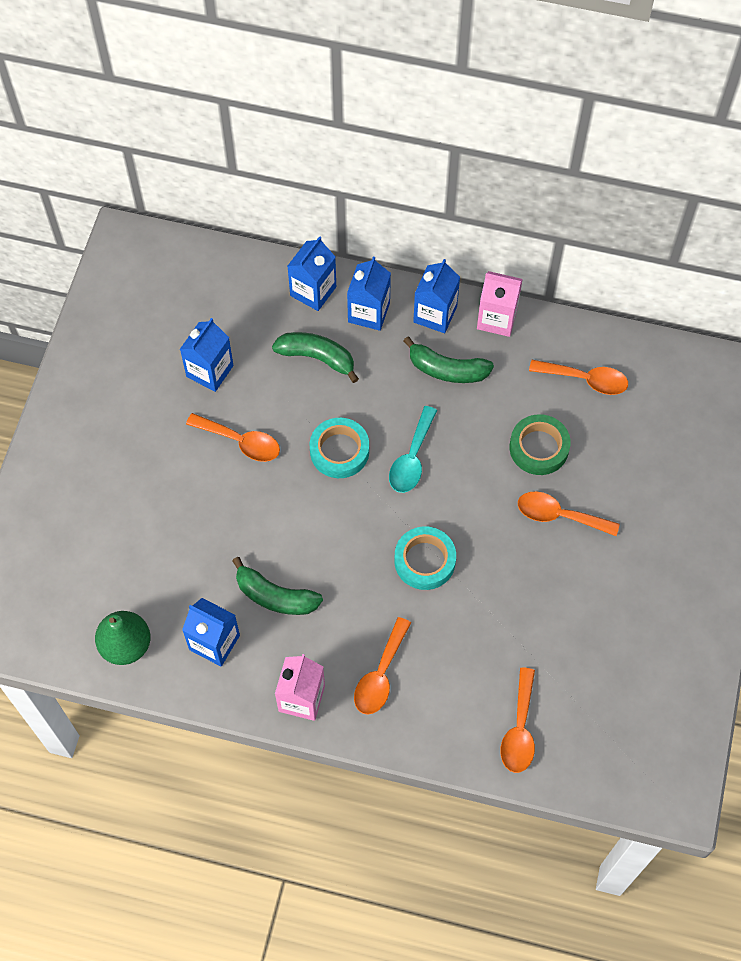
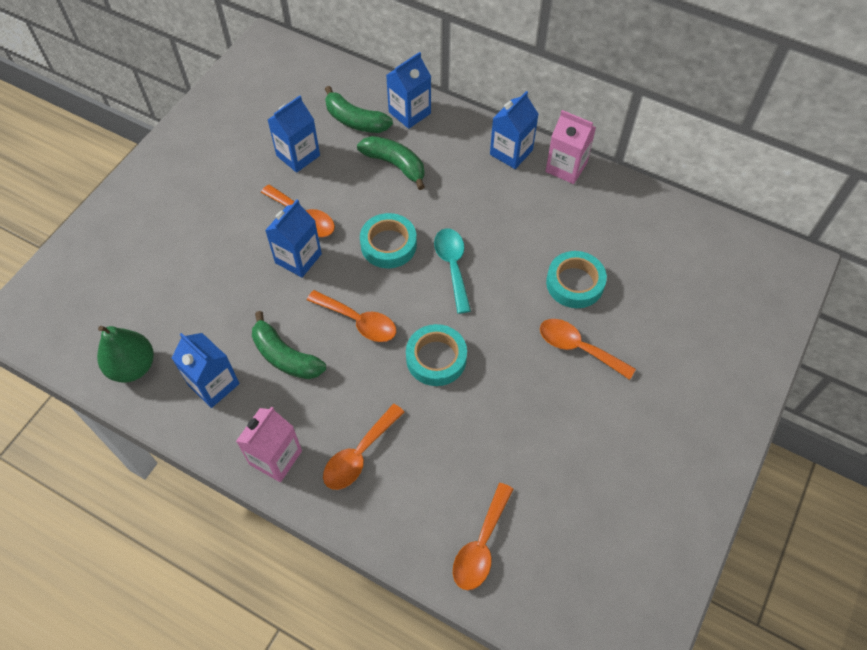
camera: 15 degrees right, 5 degrees down
(369, 312) = (452, 139): blue carton -> blue carton (298, 258)
(412, 459) = (452, 266): turquoise spoon -> turquoise spoon turned 135 degrees clockwise
(447, 369) = (508, 199): green banana -> green banana (355, 120)
(539, 448) = (575, 283): green tape -> turquoise tape
(586, 380) = (635, 235): orange spoon -> orange spoon (359, 321)

